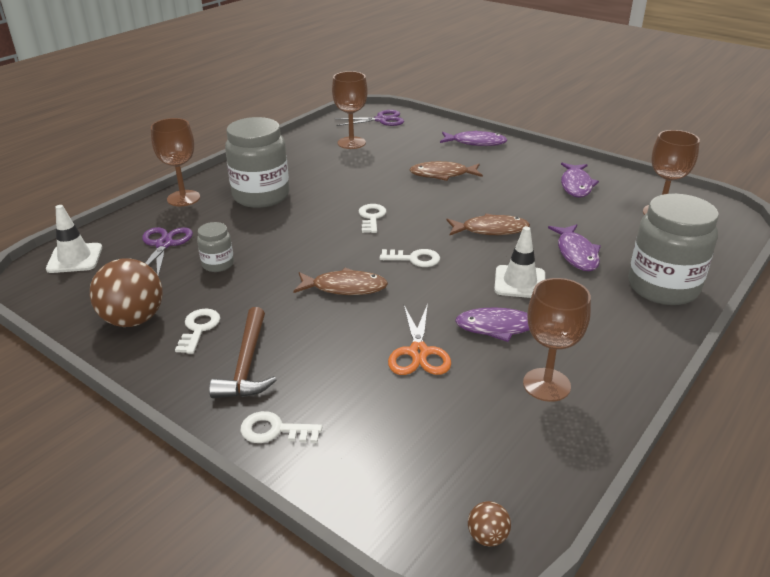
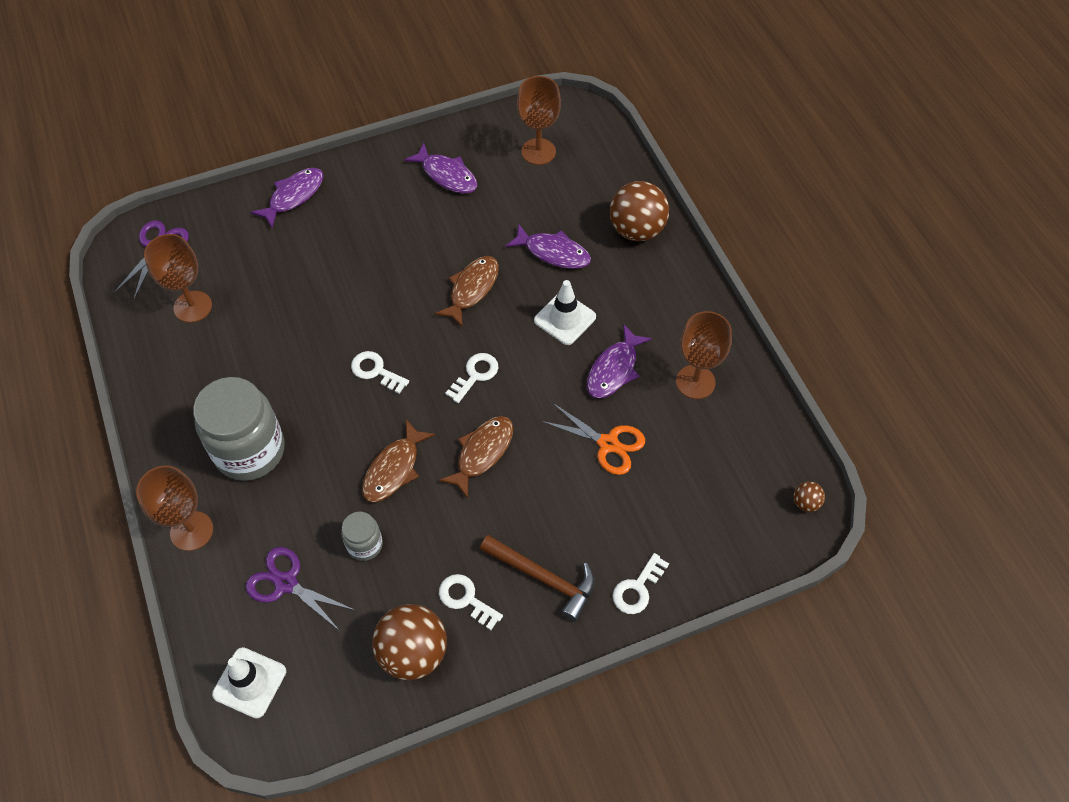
camera: 60 degrees left, 25 degrees up
(442, 174) = (338, 265): brown fish -> brown fish (394, 469)
(663, 287) = (636, 230): grey jar -> brown ball

